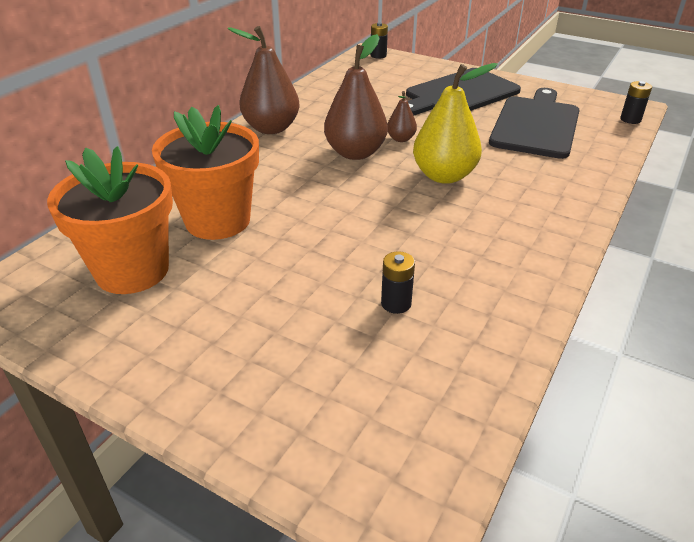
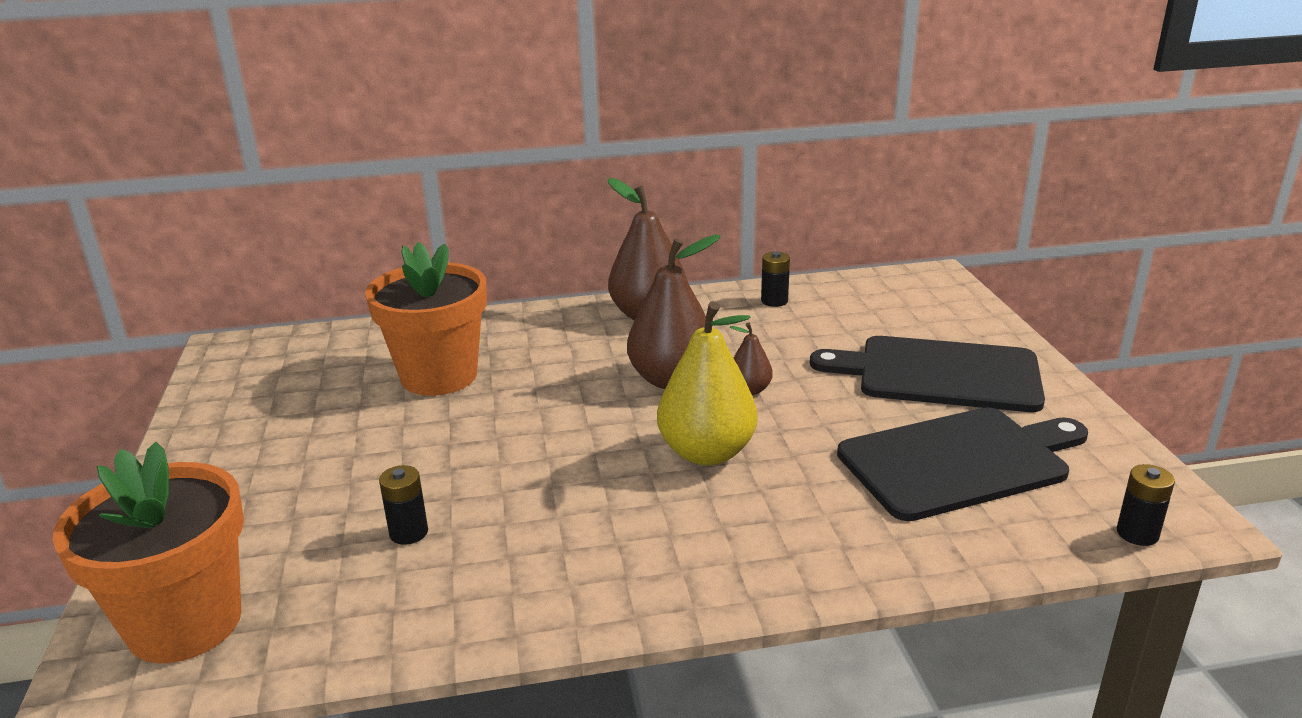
camera: 50 degrees right, 10 degrees down
(132, 270) = (318, 380): orange flower pot -> orange flower pot (185, 623)
(378, 55) = (939, 283): black battery -> black battery (774, 301)

